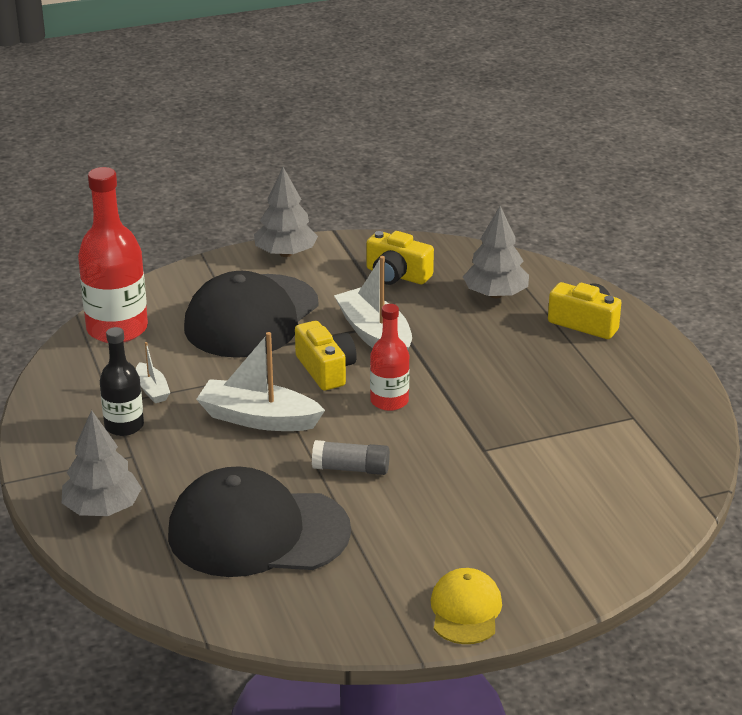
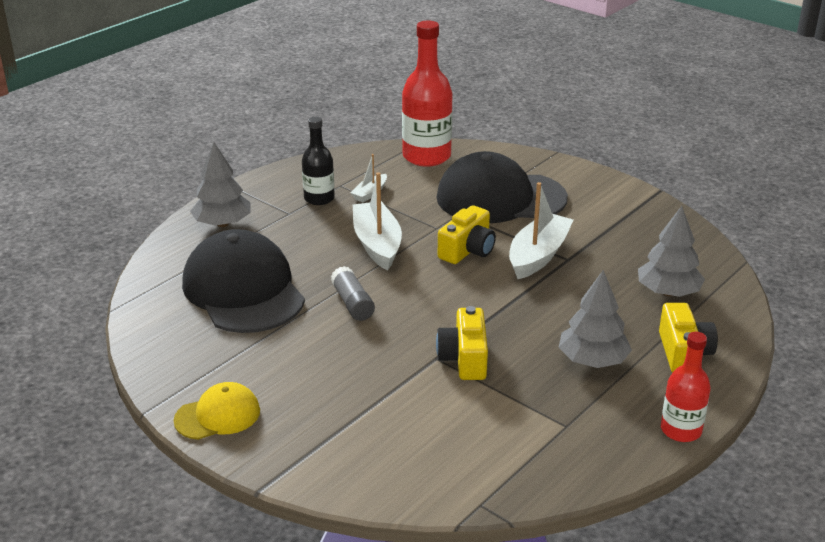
camera: 60 degrees right, 0 degrees up
(285, 253) = (600, 182): grey tree -> grey tree (592, 360)
(389, 401) = (456, 291): red bottle -> red bottle (681, 430)
(397, 275) = (634, 237): yellow camera -> yellow camera (464, 358)

